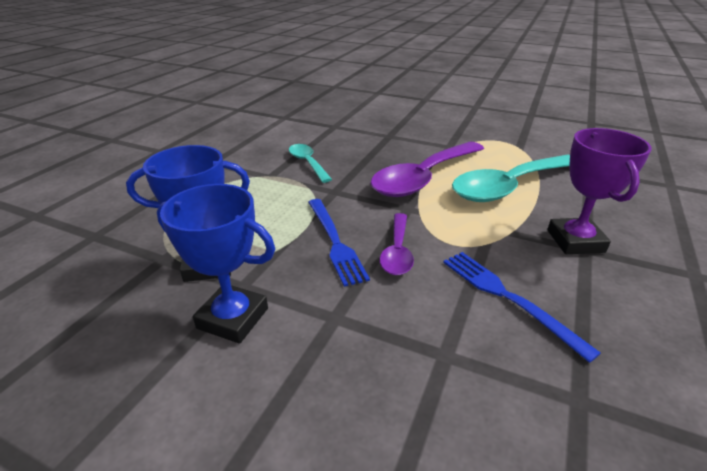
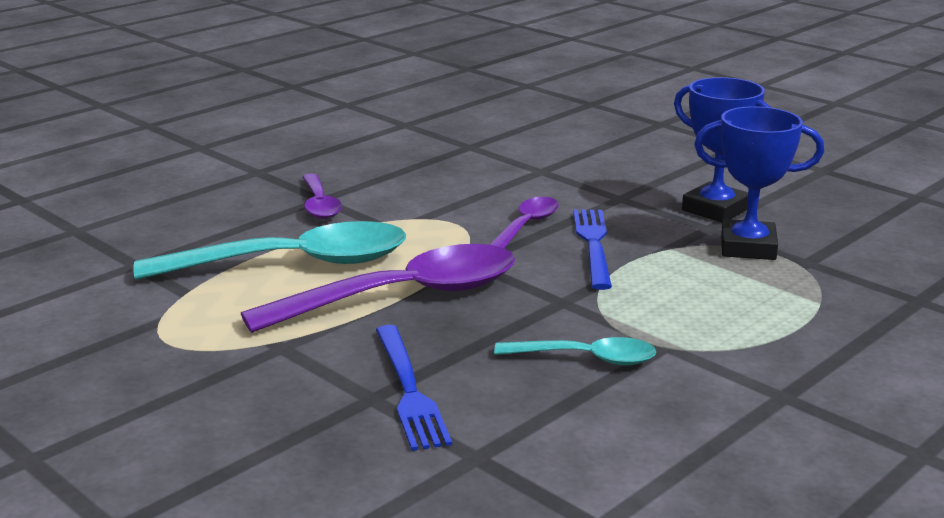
camera: 160 degrees left, 10 degrees down
(308, 163) = (586, 359): turquoise spoon -> turquoise spoon turned 75 degrees counterclockwise
(508, 298) = (453, 185): blue fork -> blue fork (409, 390)
(575, 241) = (319, 204): purple trophy -> purple spoon

